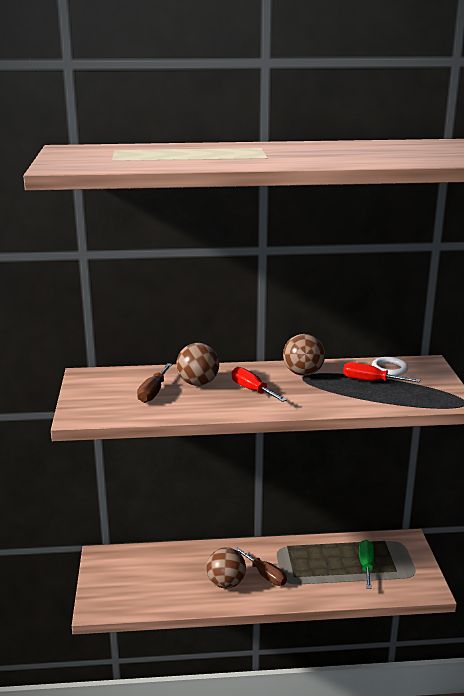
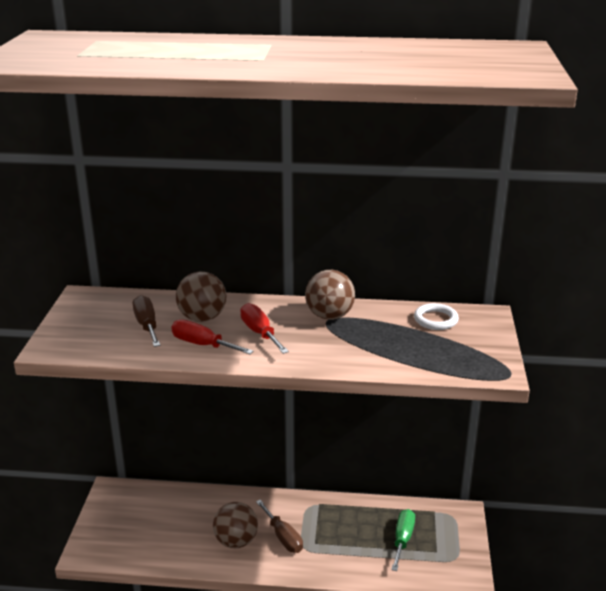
camera: 10 degrees right, 5 degrees up
(153, 392) = (147, 325): brown screwdriver -> brown screwdriver turned 135 degrees clockwise
(370, 381) = (405, 333): red screwdriver -> red screwdriver (202, 345)

